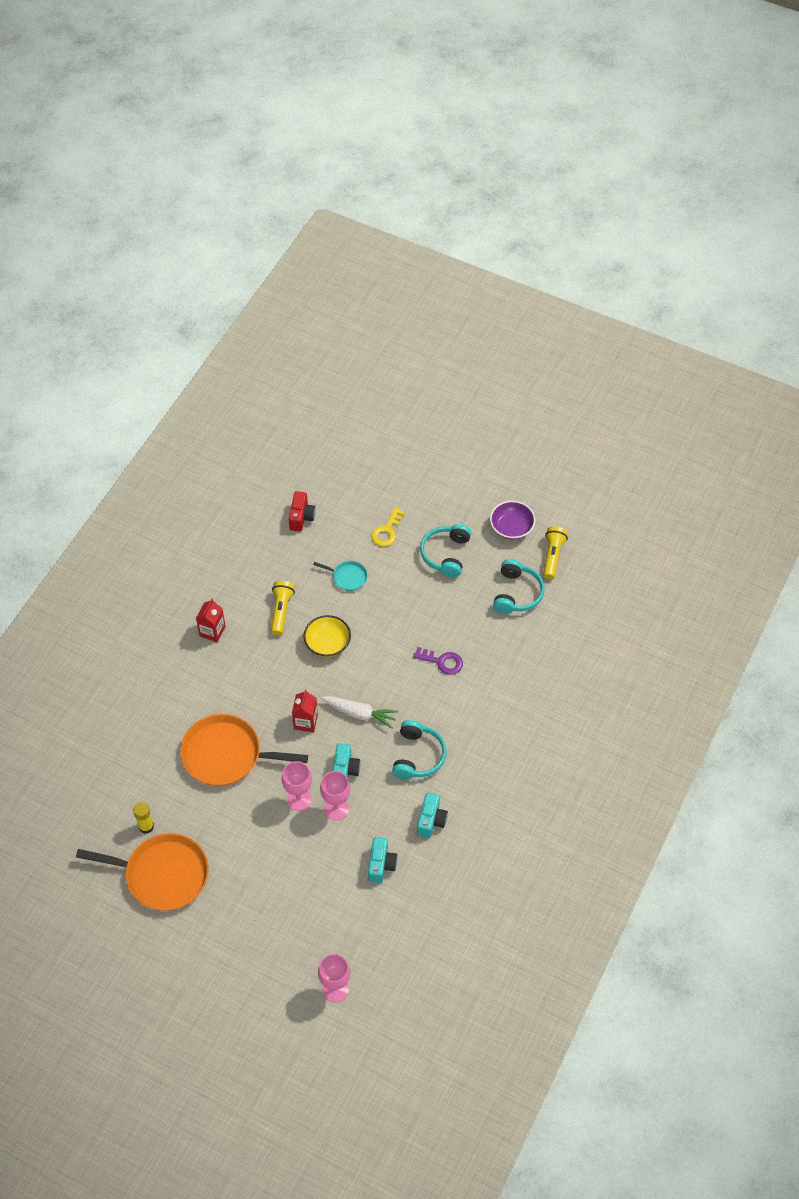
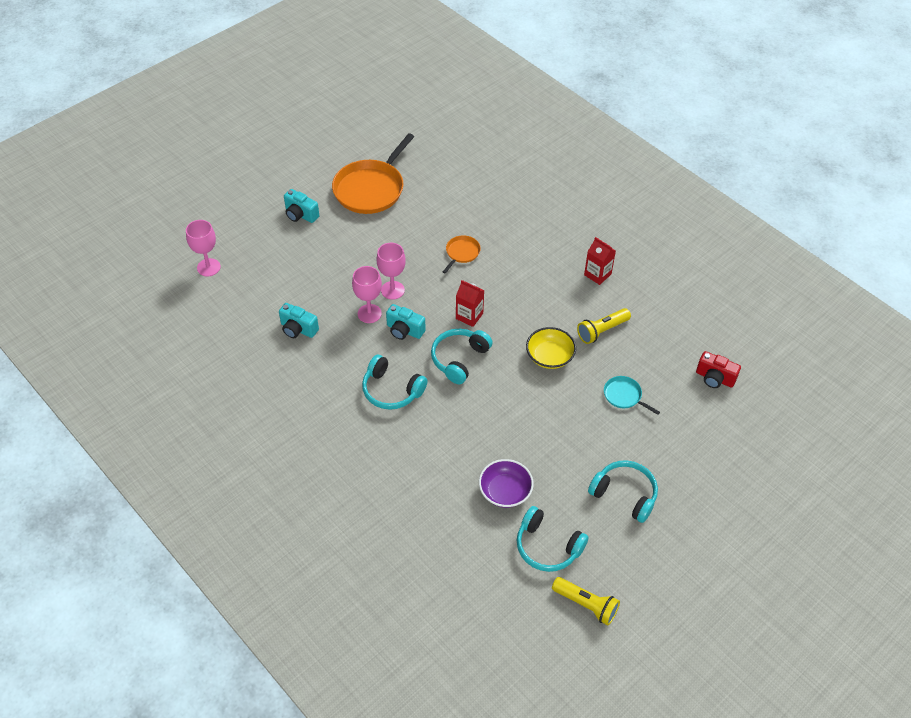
camera: 110 degrees right, 5 degrees down
(146, 826) = (419, 188): yellow glue stick -> none
(226, 755) = (462, 253): orange pan -> orange pan, size x0.47
(281, 611) = (601, 331): yellow flashlight -> yellow flashlight turned 120 degrees clockwise
(347, 577) = (624, 396): turquoise pan -> turquoise pan turned 90 degrees clockwise
(360, 713) = (459, 359): white carrot -> turquoise headphones
(387, 531) = (674, 448): yellow key -> none
(431, 820) = (320, 379): turquoise camera -> turquoise camera (300, 215)
(442, 662) = (488, 445): purple key -> none
(511, 527) = (642, 575): purple bowl -> purple bowl (505, 491)

